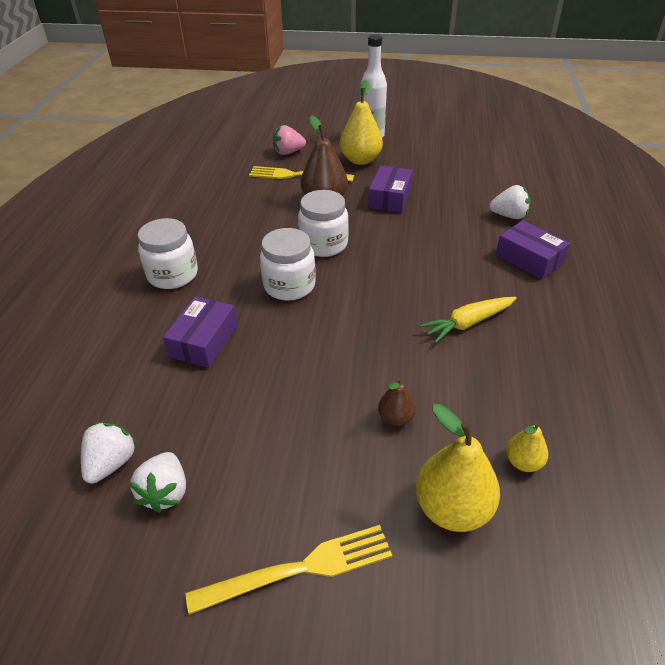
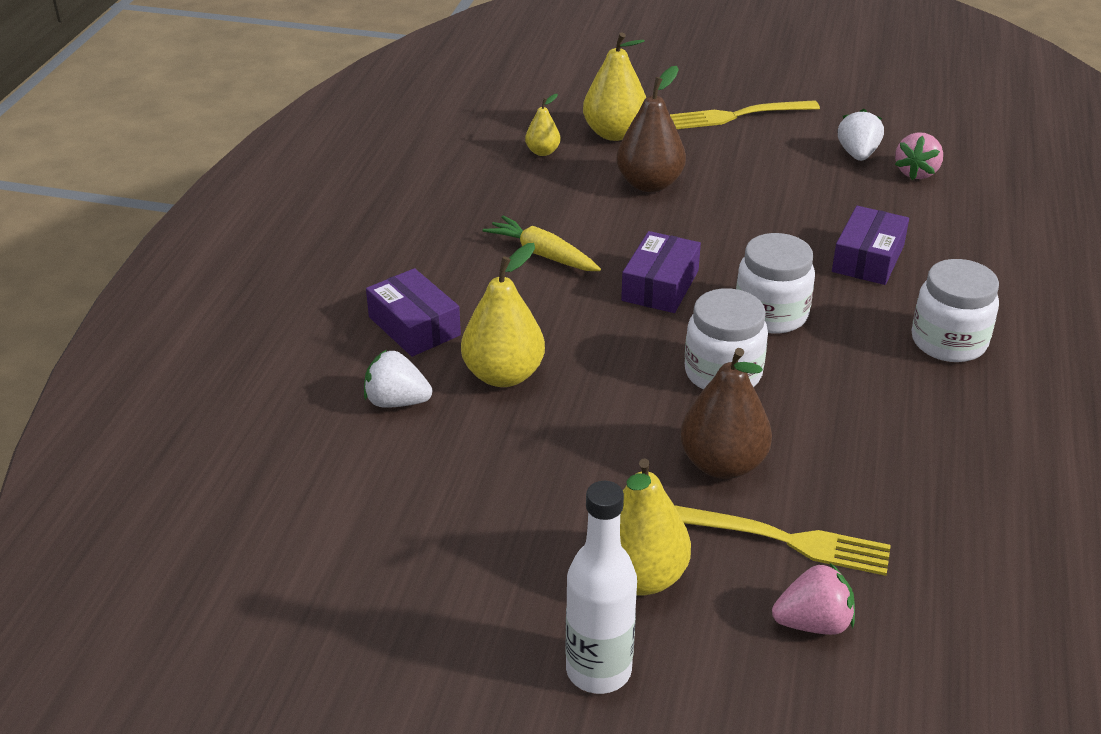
camera: 175 degrees left, 5 degrees down
(111, 463) = (916, 172): white strawberry -> pink strawberry
(390, 198) = (595, 460): purple box -> purple box (660, 285)
(396, 418) = (649, 184): brown pear -> brown pear, size x1.88
(456, 234) = (503, 375): none -> yellow pear
(468, 323) = (542, 254): yellow carrot -> yellow carrot turned 120 degrees counterclockwise

